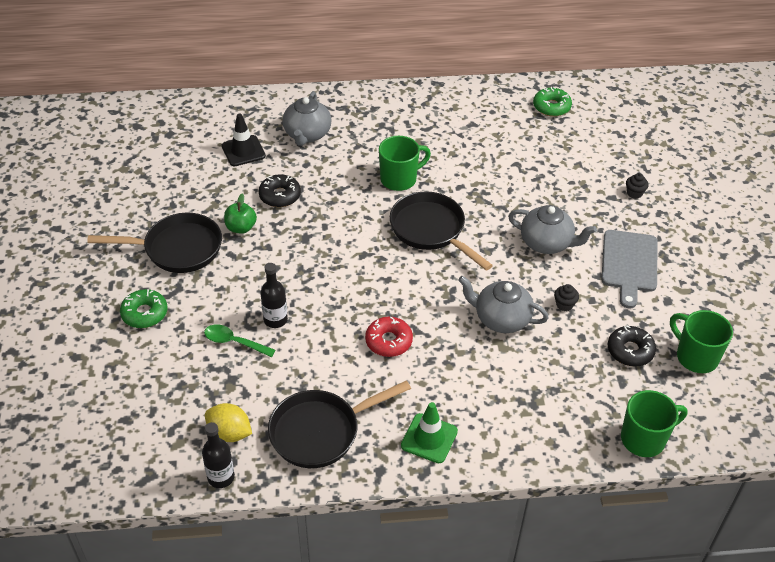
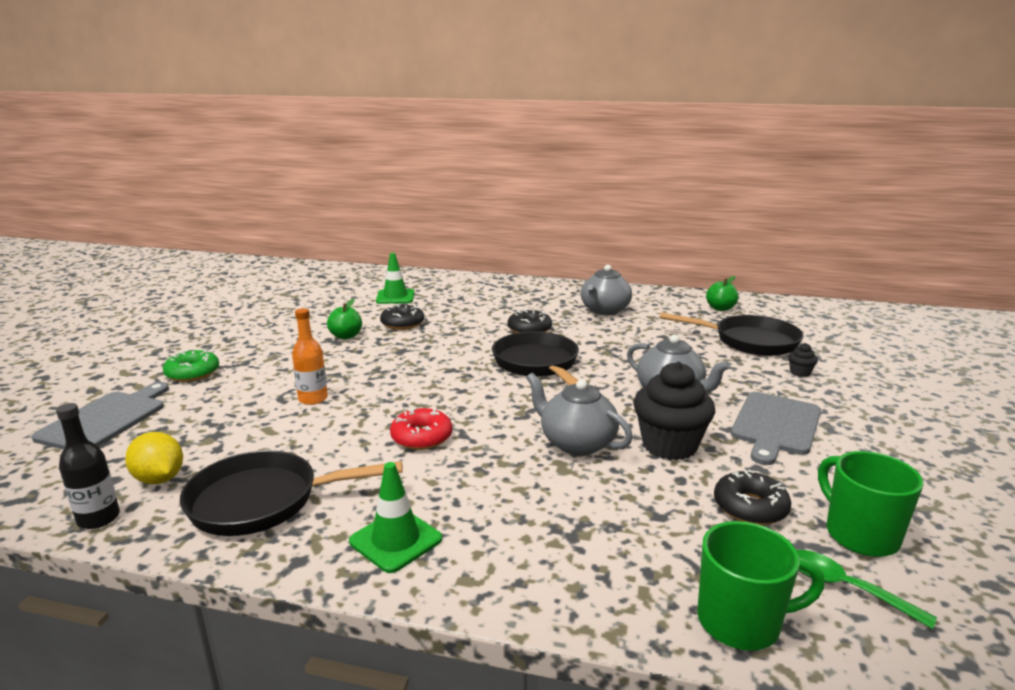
camera: 20 degrees right, 25 degrees down
(126, 387) = (106, 419): none -> grey cutting board
(177, 249) = (274, 340): black pan -> black pan (750, 341)
(234, 342) = (253, 407): green spoon -> green spoon (845, 587)
(243, 151) = (395, 297): black traffic cone -> green traffic cone
(275, 320) = (313, 399): black bottle -> orange bottle
(307, 134) = (461, 295): grey teapot -> grey teapot (604, 310)
(399, 179) = (529, 329): green mug -> black donut
(551, 107) = (720, 308): green donut -> green apple
(564, 305) = (669, 445): black cupcake -> black cupcake, size x2.31

